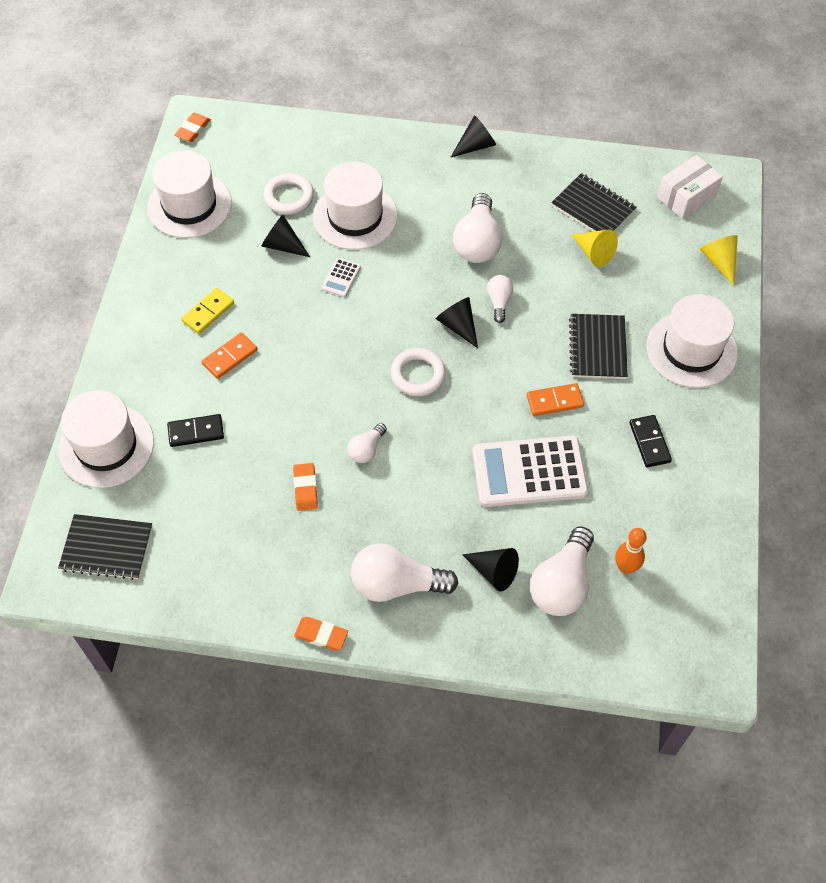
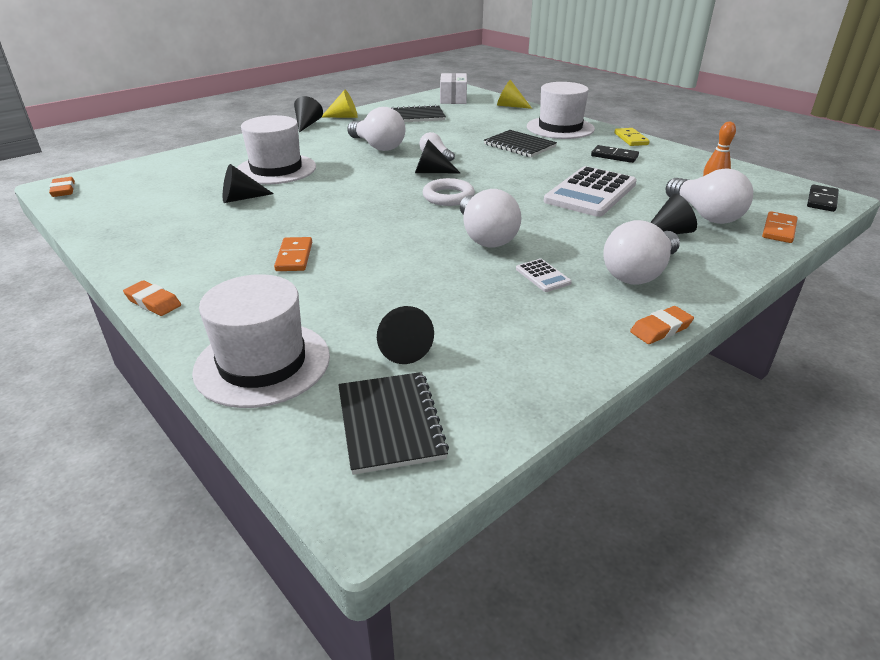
camera: 50 degrees left, 25 degrees down
(106, 548) = (390, 423): black notebook -> black notebook turned 60 degrees counterclockwise
(177, 502) = (402, 347): none -> black cone
(189, 205) = (119, 217): white hat -> none
(196, 432) = (339, 303): black domino -> black domino (821, 200)
(208, 312) = (232, 248): yellow domino -> yellow domino (630, 139)
(289, 197) = (207, 182): white ring -> none
(305, 488) = (485, 275): orange eraser -> orange eraser (153, 302)
(341, 278) = (314, 190): white calculator -> white calculator (543, 276)
(366, 449) = (485, 237): white light bulb -> white light bulb, size x1.90
(554, 401) = (542, 168): orange domino -> orange domino (779, 230)
(594, 253) = (448, 125): yellow cone -> yellow cone (344, 117)

